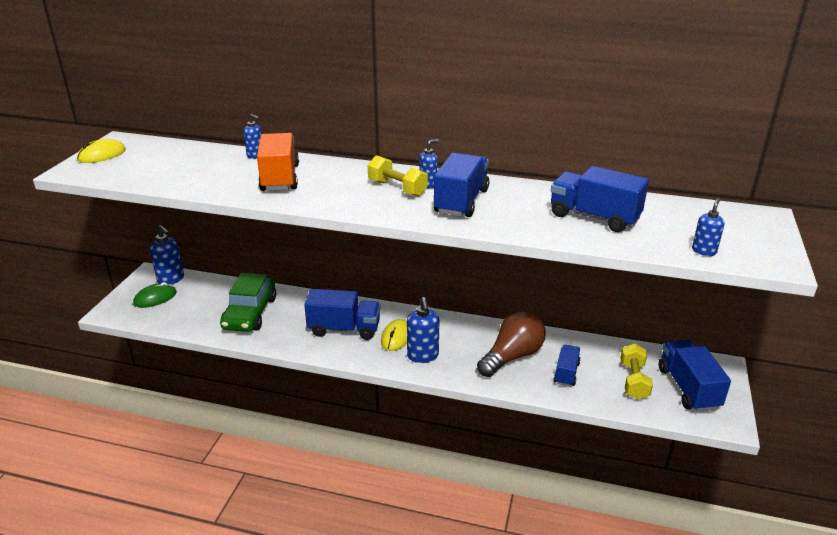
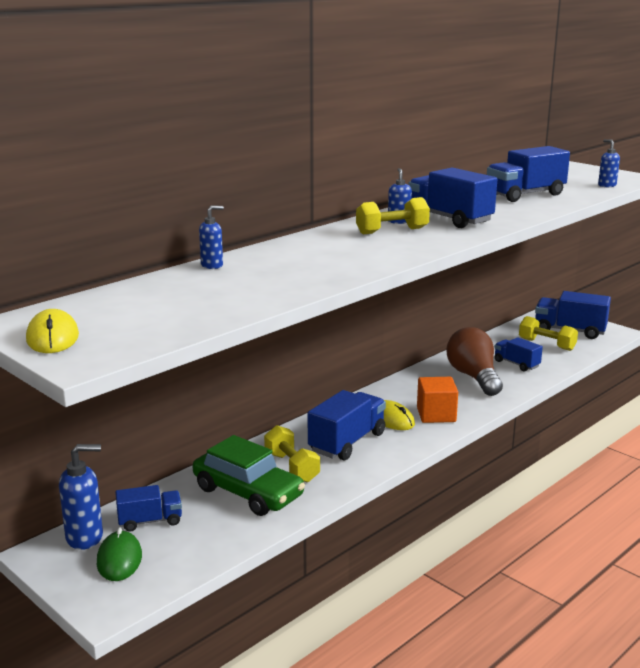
camera: 60 degrees left, 10 degrees down
(198, 292) = (150, 521): none -> blue truck
(280, 178) = (297, 264): orange truck -> none
(292, 318) = (291, 467): none -> yellow dumbbell
(423, 356) = (436, 415): blue soap dispenser -> orange cube

